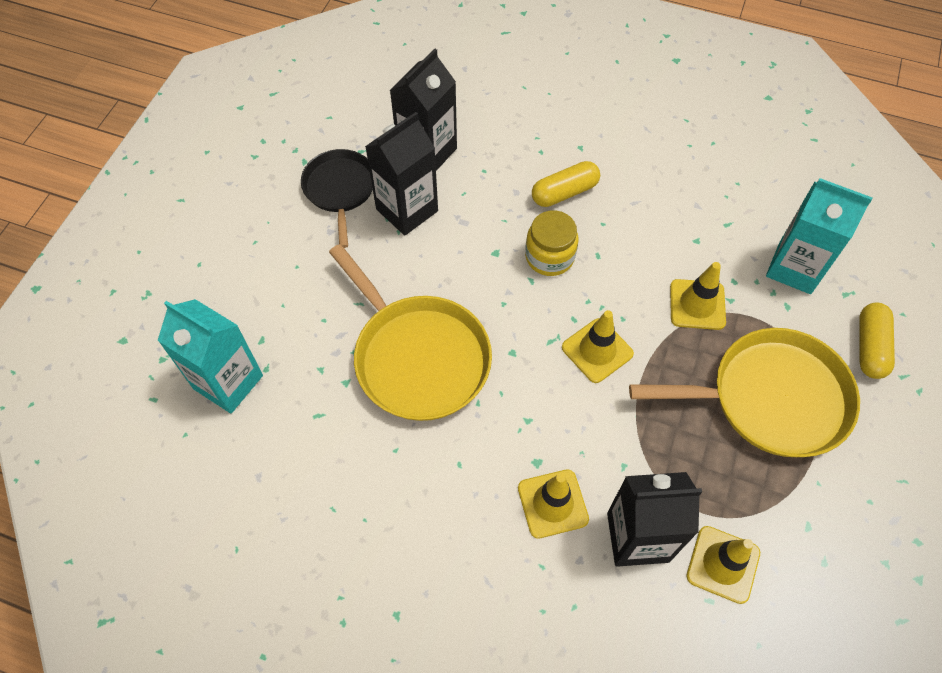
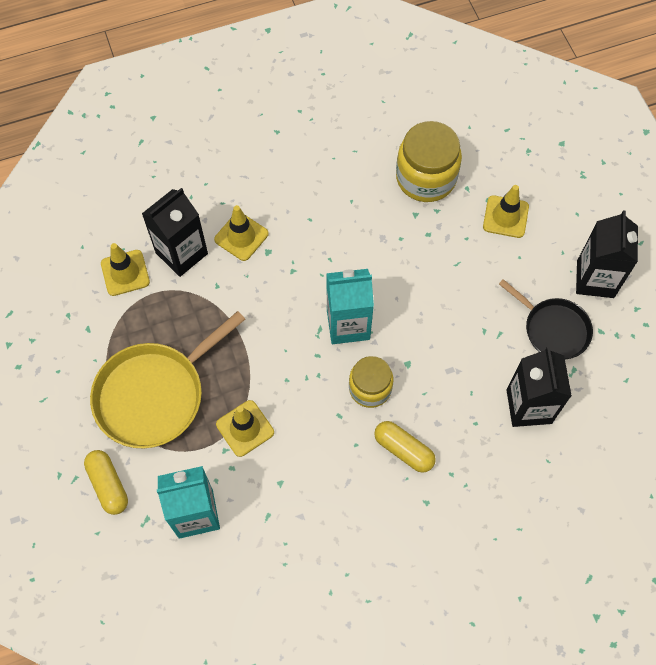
camera: 140 degrees right, 5 degrees up
(228, 382) = (478, 166): turquoise carton -> turquoise carton (348, 324)
(293, 413) = (426, 178): none -> yellow jar
(407, 210) = (495, 349): black carton -> black carton (595, 279)
(418, 357) = (389, 258): yellow pan -> none
(564, 192) = (403, 450): yellow capsule -> yellow capsule turned 75 degrees counterclockwise
(597, 350) = (286, 344): yellow traffic cone -> yellow traffic cone (505, 217)

